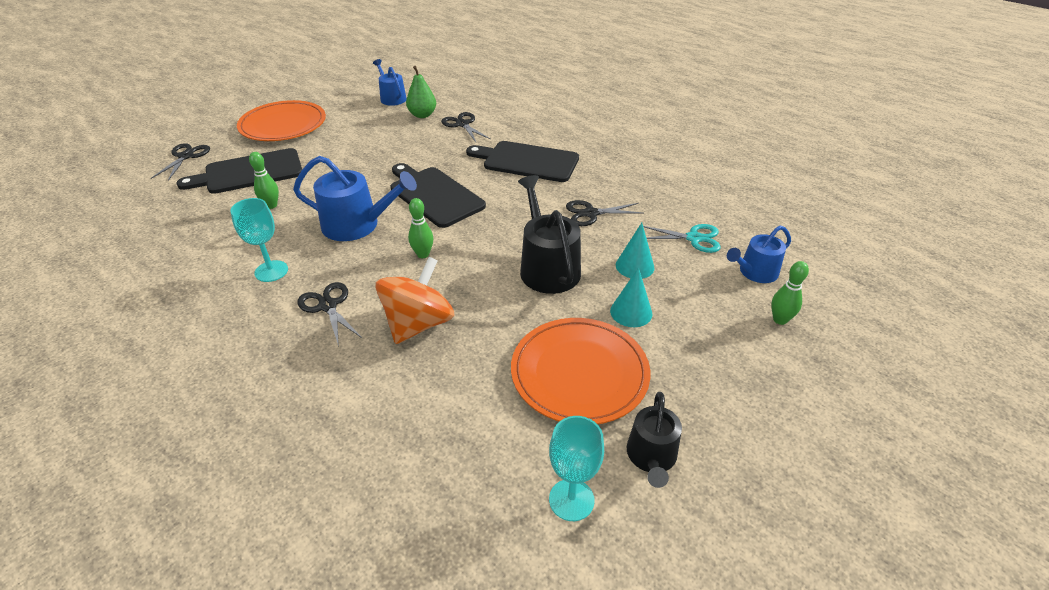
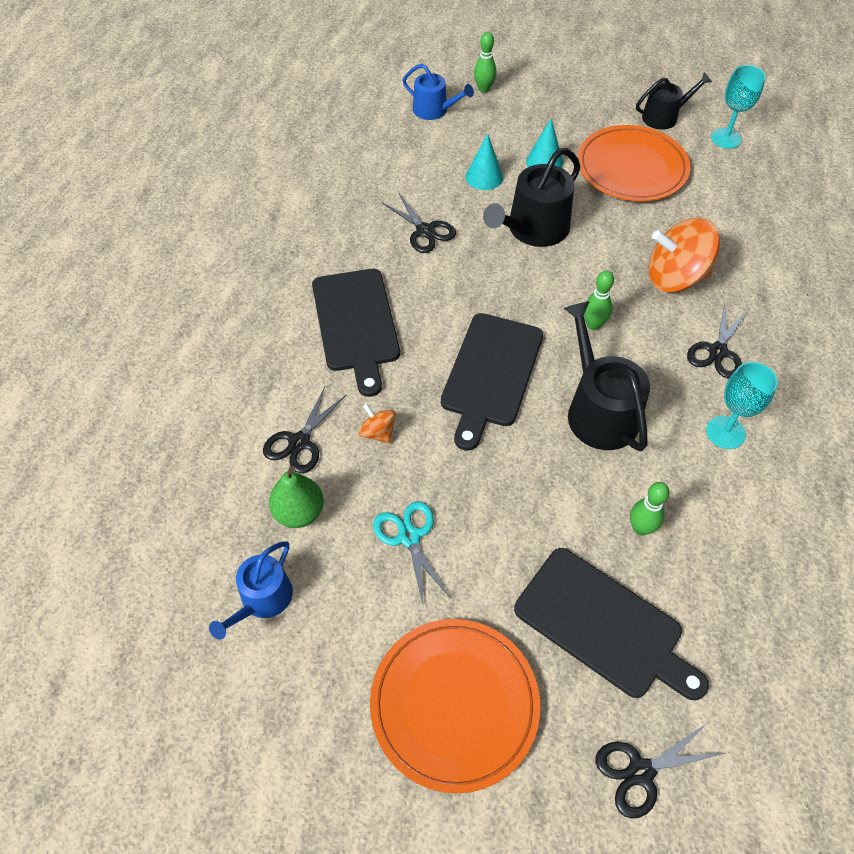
camera: 120 degrees left, 15 degrees up
(357, 225) = (598, 410): blue watering can -> black watering can
(440, 146) = (378, 432): none -> orange spinning top
(694, 238) = (412, 153): turquoise scissors -> turquoise scissors (409, 537)

